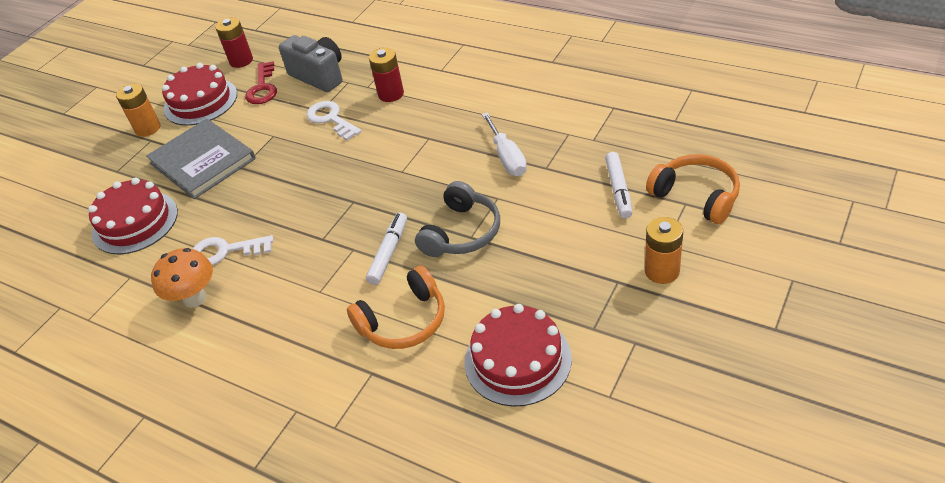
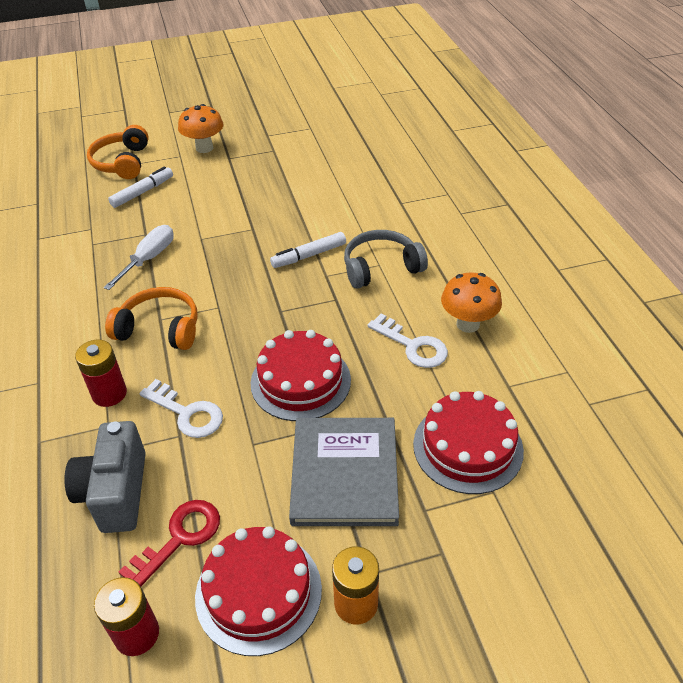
camera: 140 degrees left, 0 degrees up
(331, 119) = (187, 413): white key -> white key turned 60 degrees counterclockwise
(404, 321) = (353, 213): orange headphones -> orange headphones (160, 329)
(462, 232) = (253, 234): grey headphones -> grey headphones (381, 267)
(517, 360) = (325, 161): red cake -> red cake (300, 381)
(662, 271) = (204, 148): orange battery -> orange mushroom

